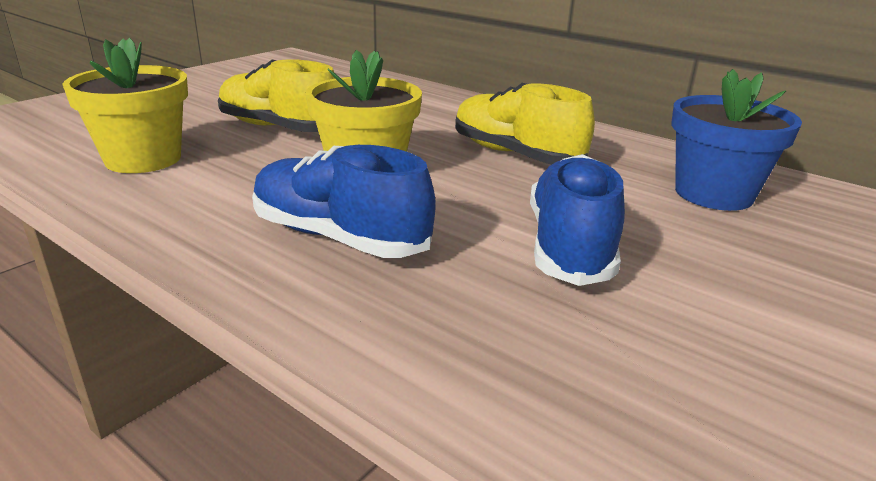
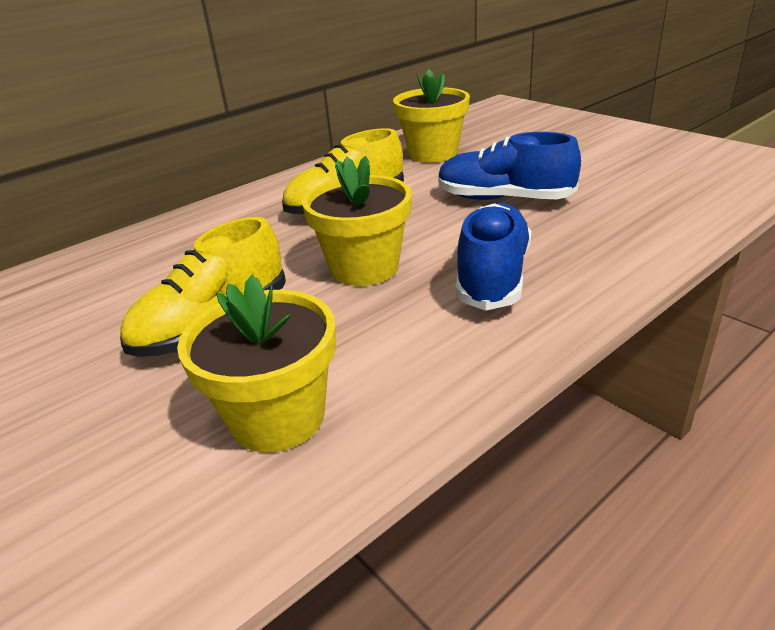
camera: 75 degrees left, 5 degrees up
(339, 237) = (493, 276): blue shoe -> blue shoe turned 150 degrees clockwise
(713, 194) = (433, 153): blue flower pot -> yellow flower pot

